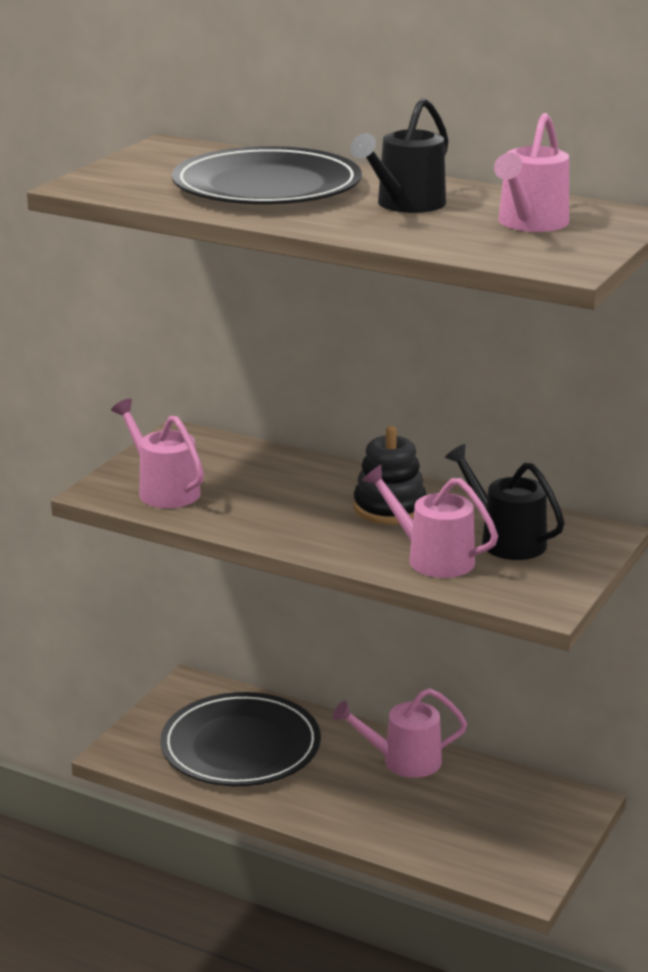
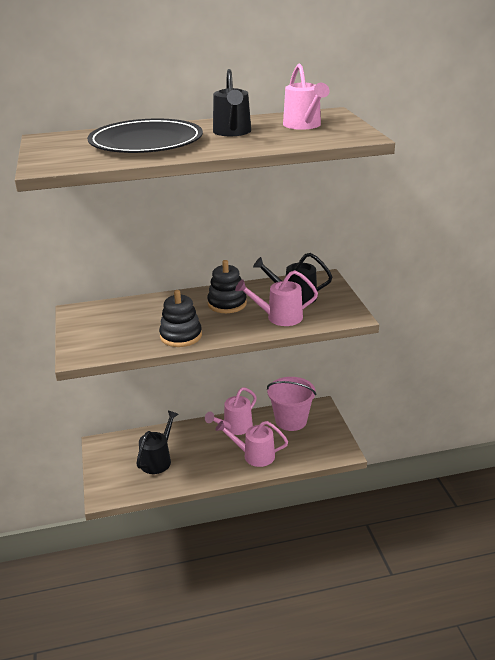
camera: 40 degrees left, 5 degrees up
(163, 490) = (109, 341): pink watering can -> pink watering can (254, 455)
(240, 746) = (158, 459): black plate -> black watering can
(258, 523) = (181, 336): none -> black stacking toy
(505, 797) = (291, 420): none -> pink bucket

